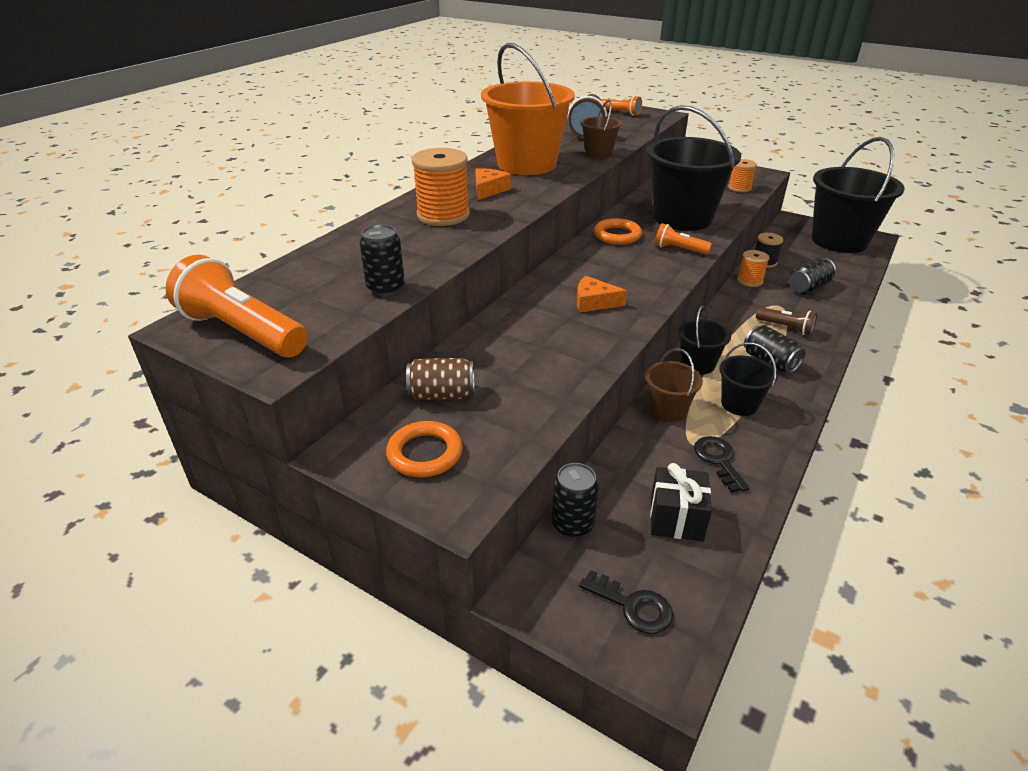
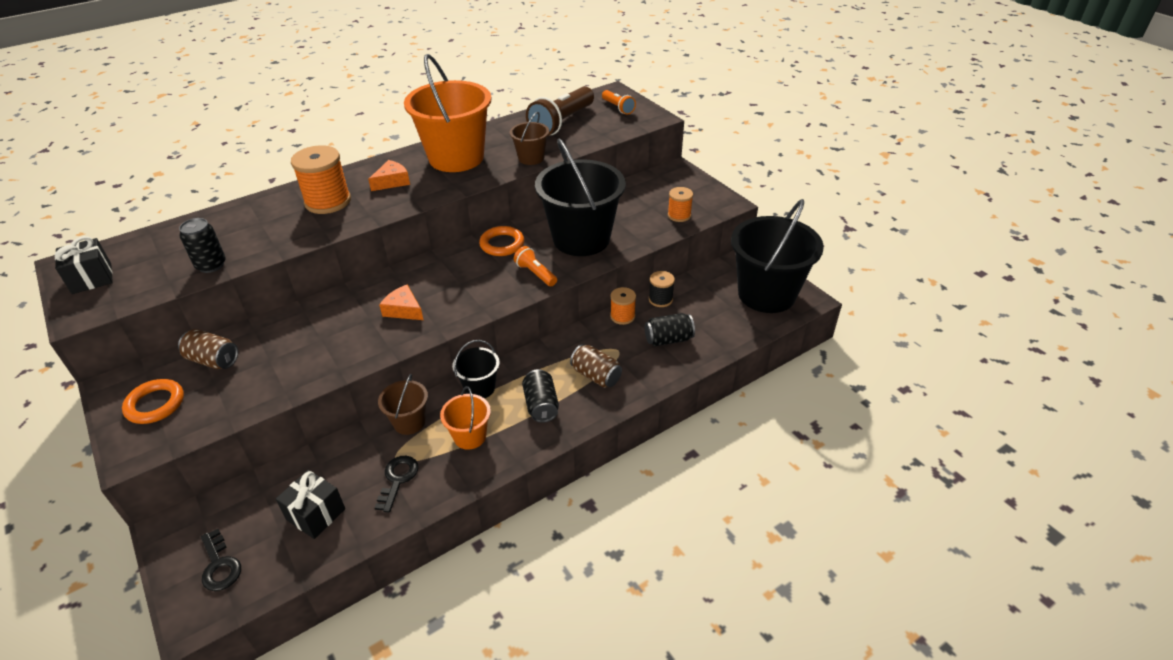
camera: 25 degrees right, 5 degrees up
(242, 332) = (92, 278): orange flashlight -> black gift
(572, 524) = (246, 490): black can -> none
(739, 404) = (470, 436): black bucket -> orange bucket
(786, 328) = (596, 376): brown flashlight -> brown can

